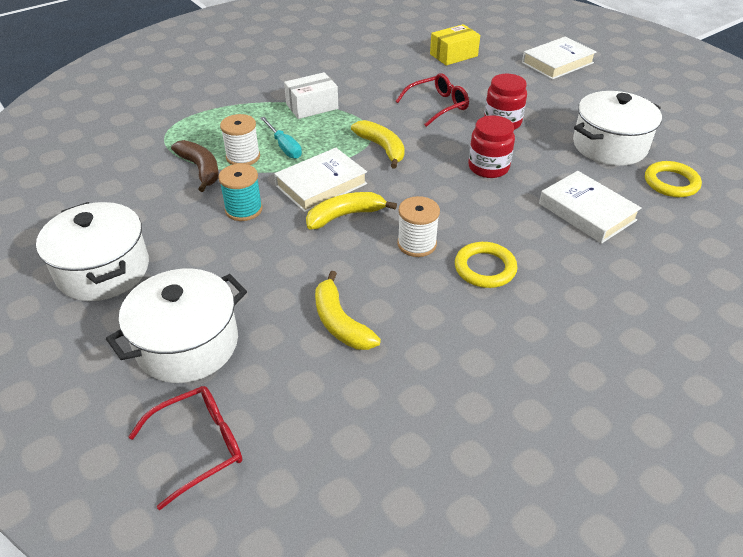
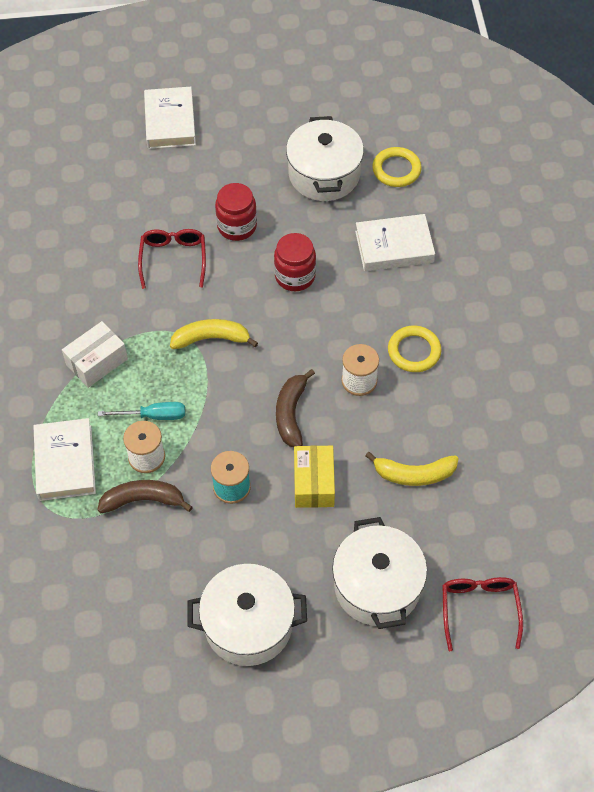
camera: 60 degrees left, 15 degrees up
(312, 106) = (97, 362): white box -> white box turned 45 degrees clockwise
(321, 185) = (235, 412): white book -> white book (65, 462)
(345, 216) = (291, 413): yellow banana -> brown banana
(453, 55) = (89, 193): yellow box -> yellow box (313, 483)

